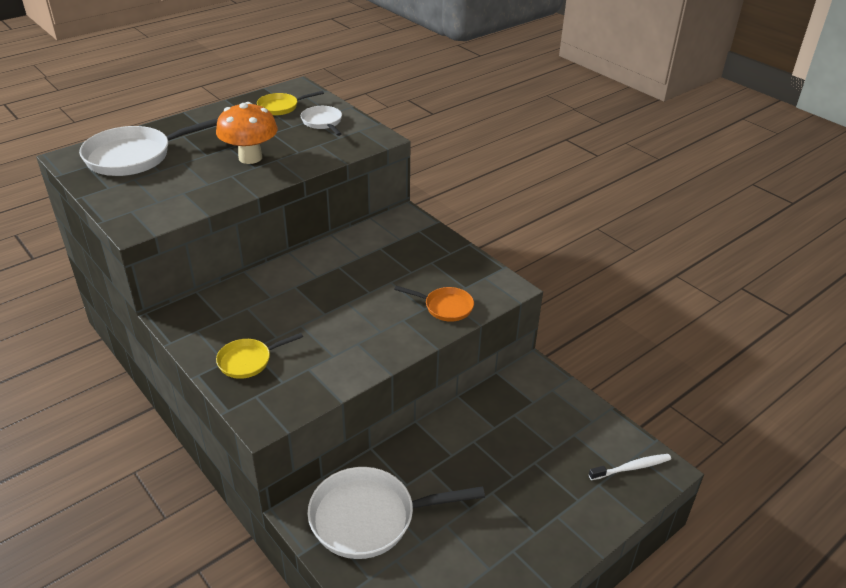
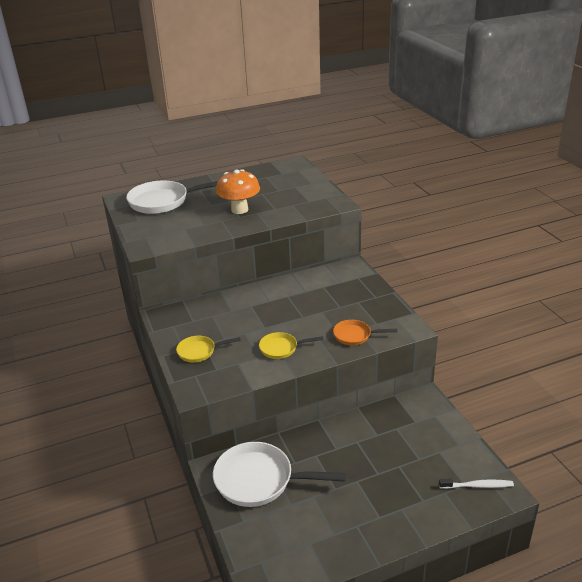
camera: 20 degrees right, 5 degrees down
(281, 107) = (276, 176): yellow pan -> yellow pan (281, 348)
(323, 122) = (301, 190): white pan -> none
(445, 307) = (355, 335): orange pan -> orange pan turned 150 degrees clockwise

